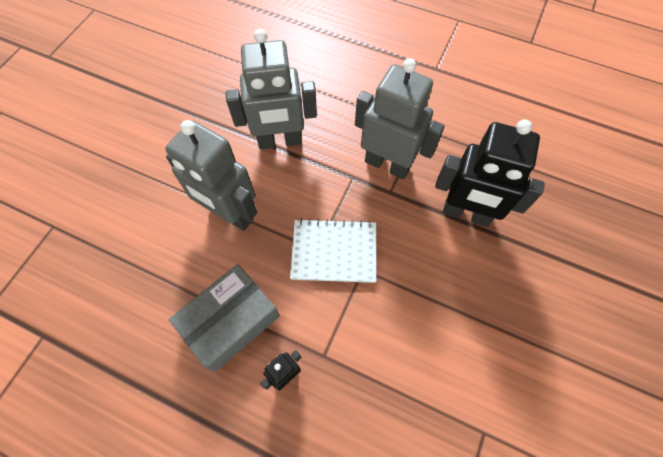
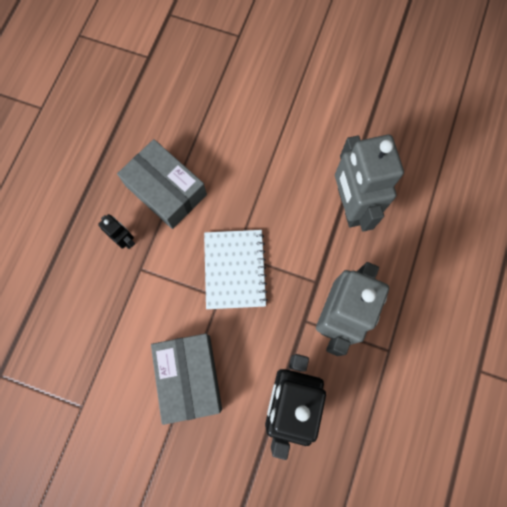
camera: 85 degrees right, 10 degrees up
(230, 214) = (264, 173): grey robot -> none
(447, 305) = (189, 377): none -> grey box

